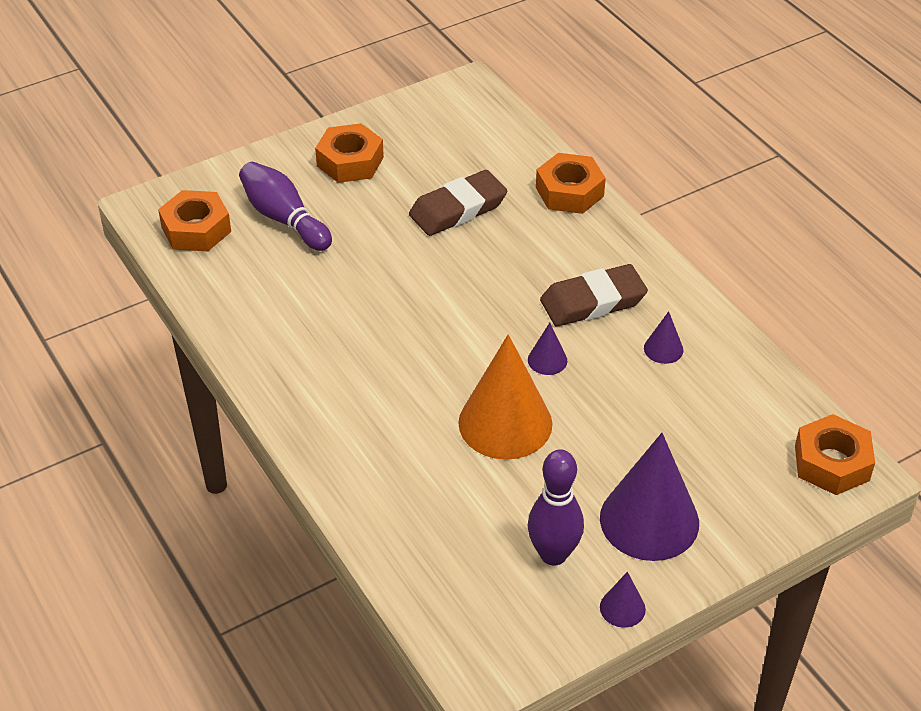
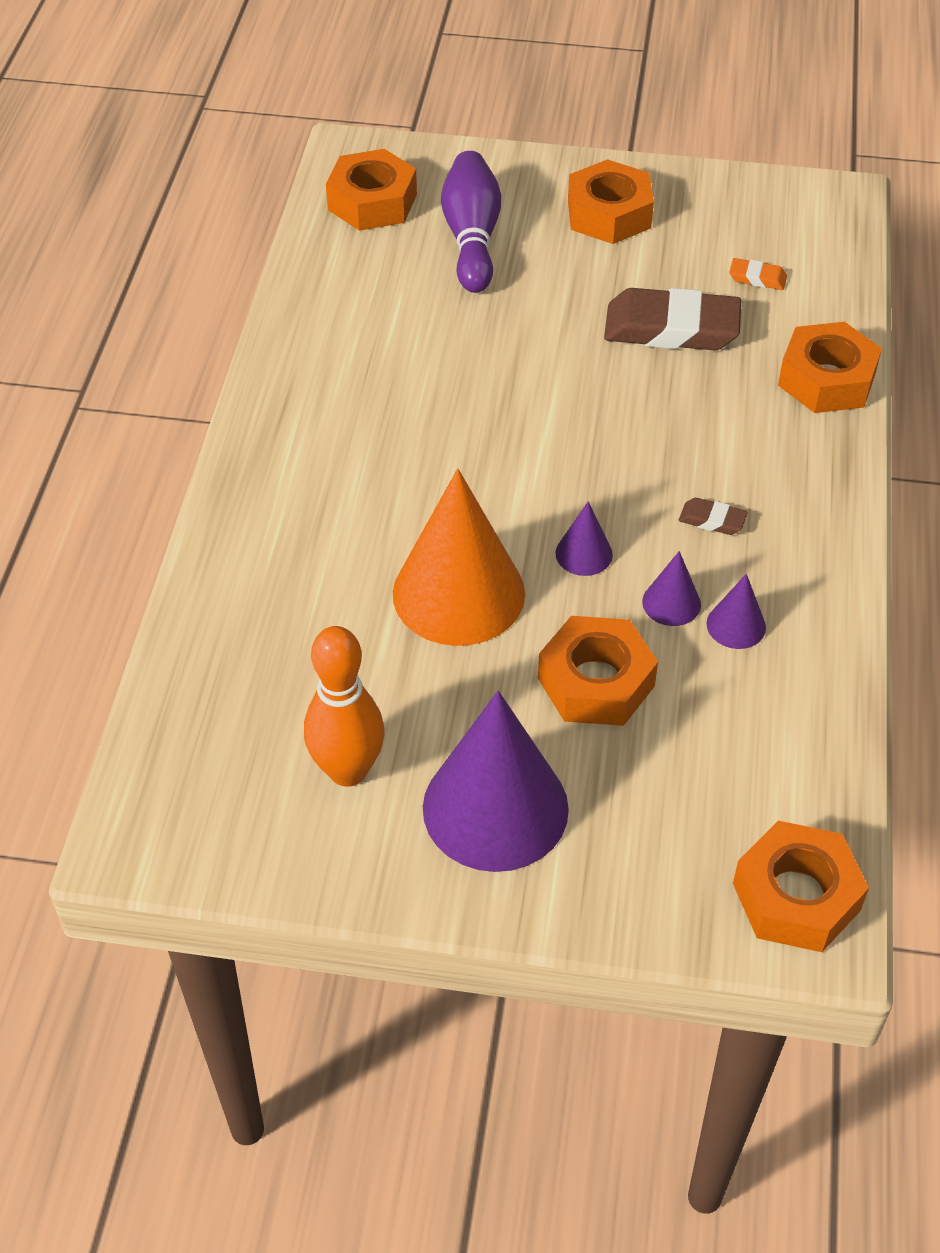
camera: 40 degrees right, 5 degrees up
(473, 155) = (757, 278): none -> orange eraser
(553, 554) = (348, 770): purple bowling pin -> orange bowling pin
(593, 301) = (712, 520): brown eraser -> brown eraser, size x0.44
(622, 608) = (354, 883): purple cone -> purple cone (671, 603)
(627, 423) = (595, 682): none -> orange nut

